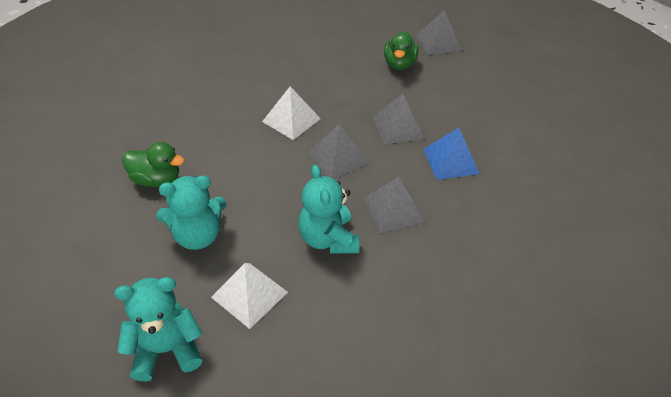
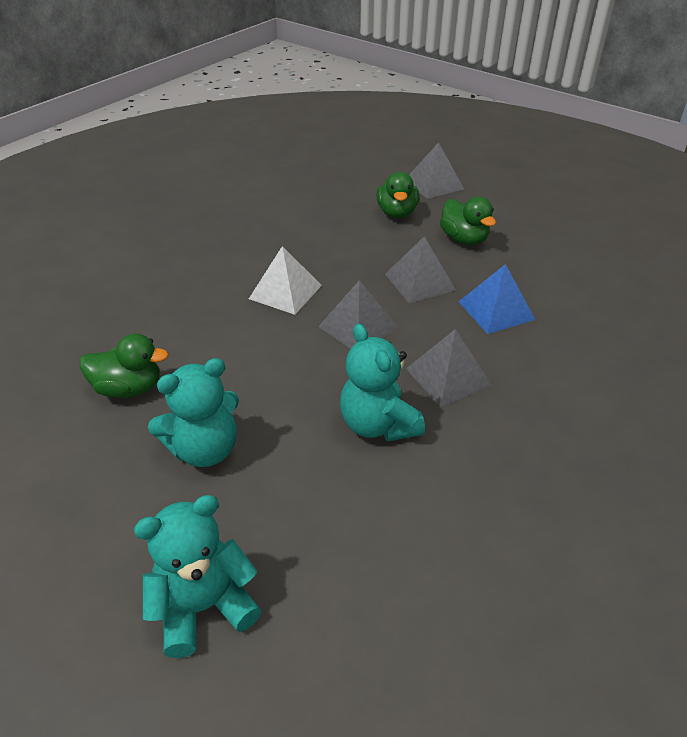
camera: 10 degrees left, 5 degrees down
(250, 294) = (297, 512): white pyramid -> none
(446, 95) = (464, 239): none -> green duck

